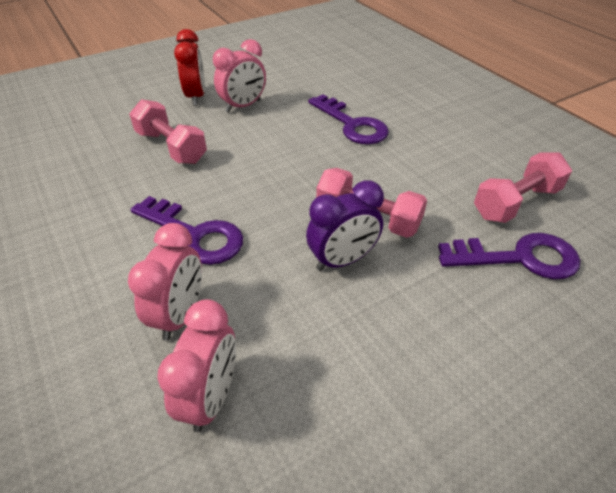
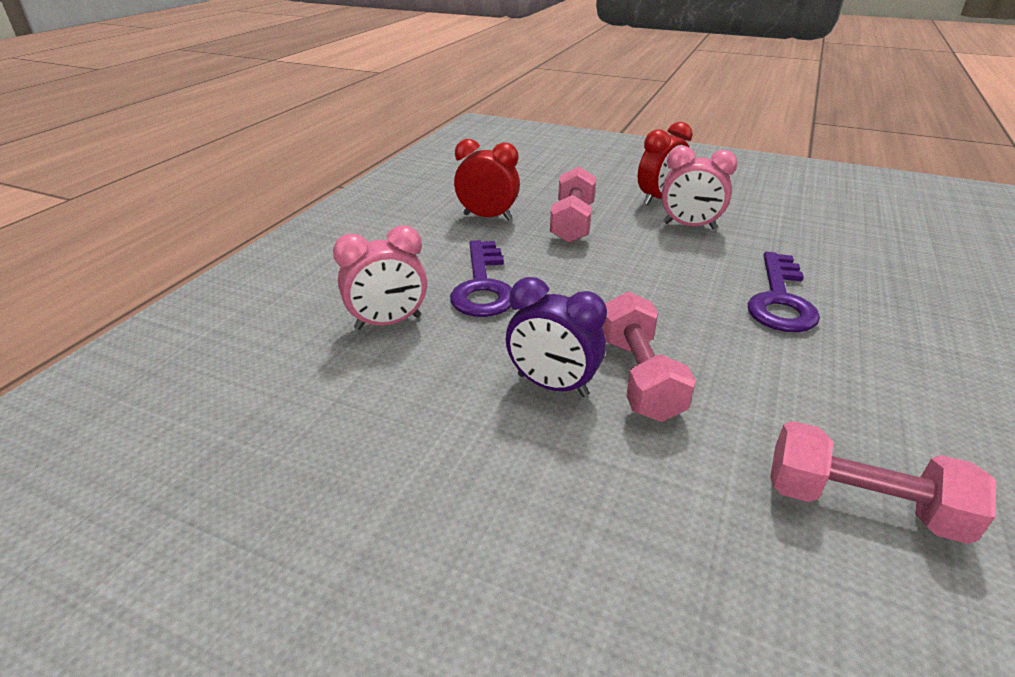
camera: 55 degrees right, 10 degrees down
(102, 182) = (487, 217): none -> red clock
(211, 396) = (320, 379): pink clock -> none
(519, 258) = (745, 546): purple key -> none

